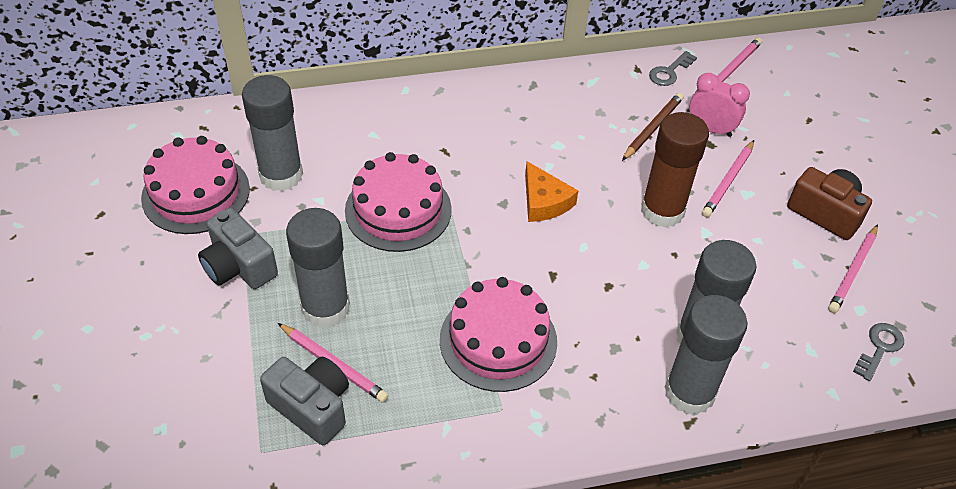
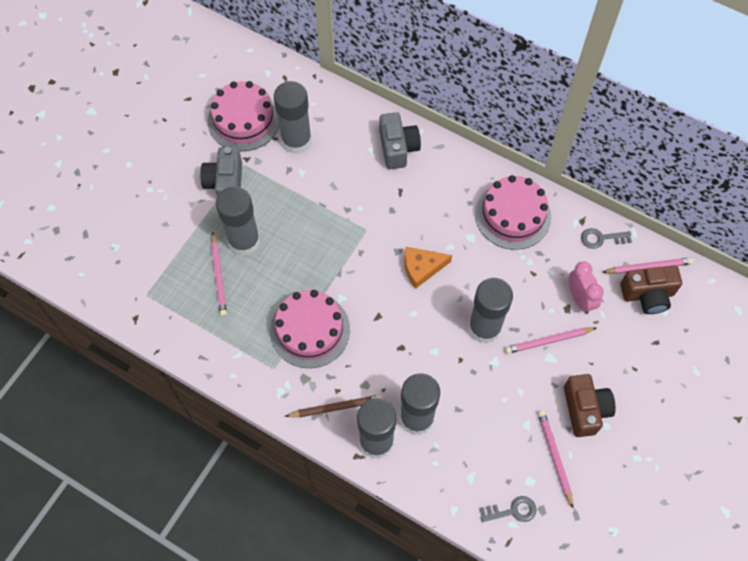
camera: 45 degrees right, 15 degrees up
(312, 407) = (188, 291): grey camera -> grey camera (398, 148)
(398, 210) = (336, 211): pink cake -> pink cake (513, 215)
(544, 201) = (422, 268): orange cheese -> orange cheese turned 60 degrees clockwise
(653, 128) = (543, 270): brown pencil -> brown pencil (336, 407)
(662, 211) = (484, 328): brown glue stick -> grey glue stick
(758, 89) = (647, 295): none -> brown camera
(852, 271) = (555, 456): pink pencil -> pink pencil turned 90 degrees clockwise

